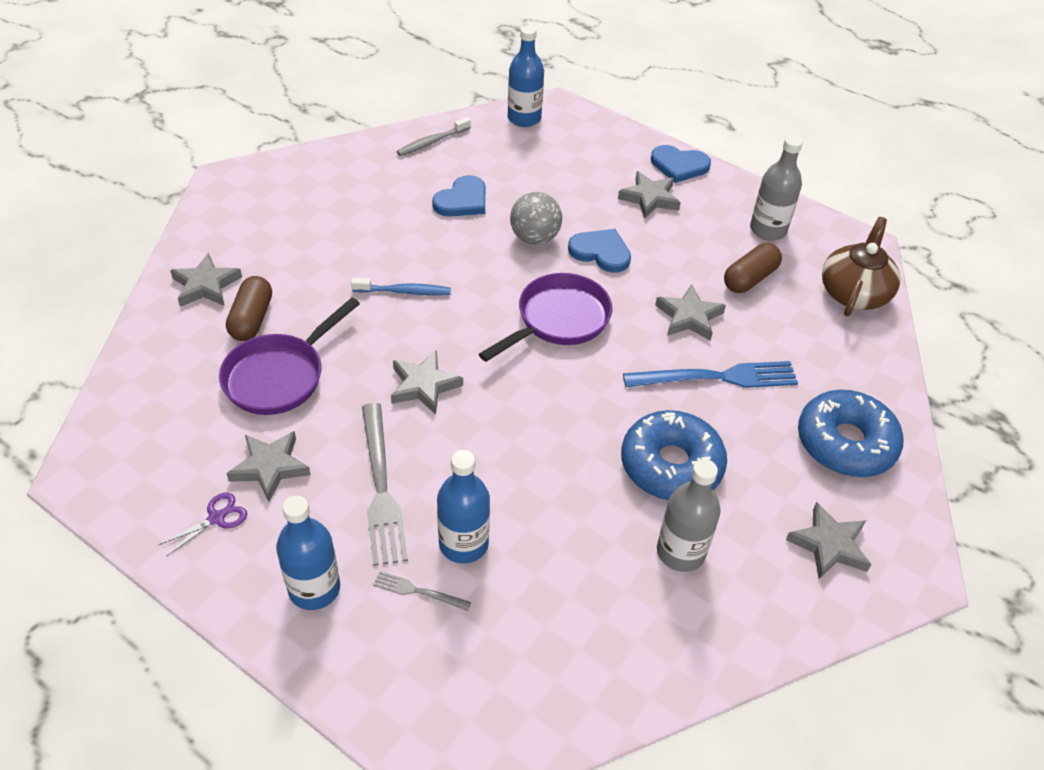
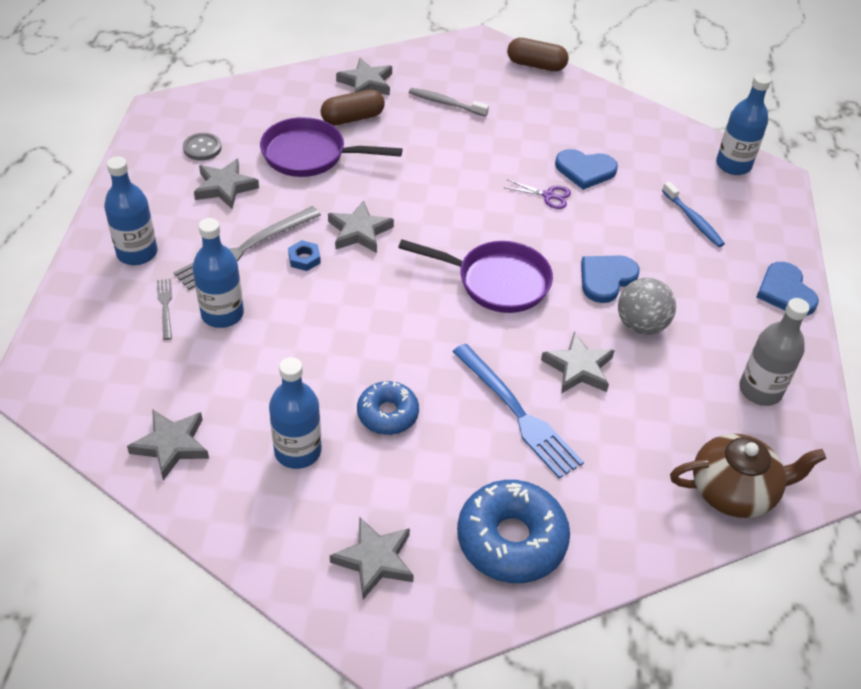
camera: 60 degrees right, 0 degrees up
(187, 463) = (202, 148): none -> grey button
(216, 518) = (166, 182): purple scissors -> purple scissors (548, 196)
(404, 292) = (448, 181): blue toothbrush -> blue toothbrush (693, 220)
(431, 444) = (304, 259): none -> blue nut
(432, 142) = (639, 124): grey toothbrush -> grey toothbrush (445, 103)
(534, 238) = (582, 230): grey ball -> grey ball (641, 325)
(601, 252) = (606, 279): blue heart -> blue heart turned 135 degrees counterclockwise
(649, 198) = (714, 286): grey star -> grey star (171, 445)
(671, 465) = (387, 414): blue donut -> blue donut, size x0.61
(680, 552) = (298, 451): grey bottle -> blue bottle
(750, 279) = (673, 397): brown capsule -> brown capsule (536, 65)

